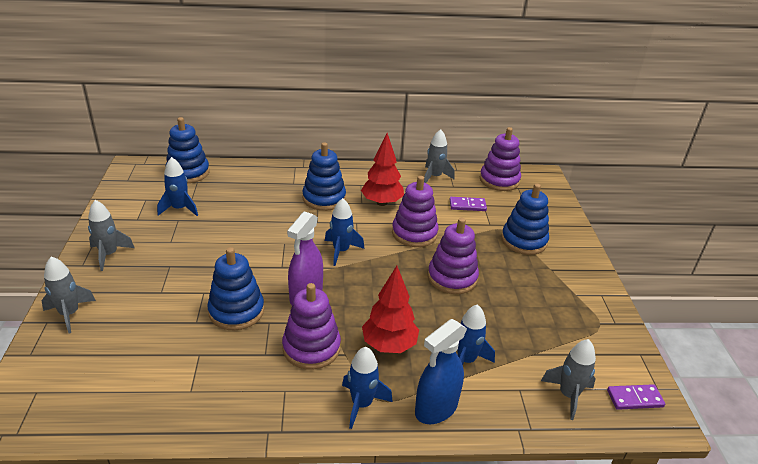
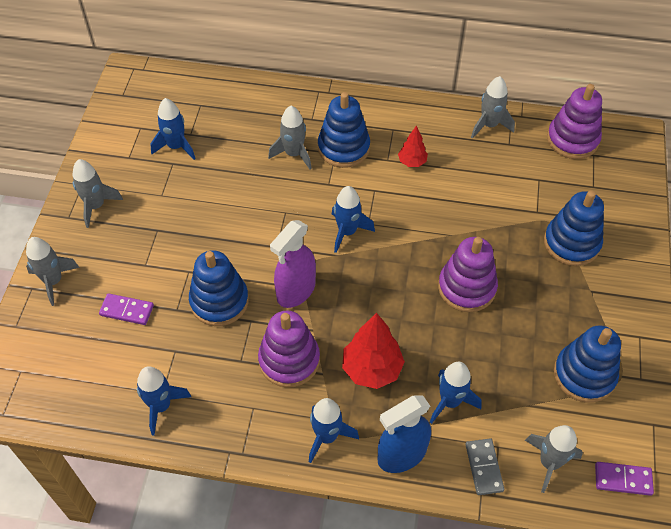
camera: 15 degrees right, 20 degrees up
(188, 172) = (191, 89): blue stacking toy -> blue stacking toy (584, 374)
(191, 402) = (161, 406): none -> blue rocket
(283, 205) = (293, 154): none -> grey rocket
(382, 203) = (412, 162): red tree -> red tree, size x0.56
(414, 233) = (439, 215): purple stacking toy -> none
(467, 205) = (518, 178): purple domino -> purple domino (127, 310)
(513, 408) = (483, 467): none -> grey domino

